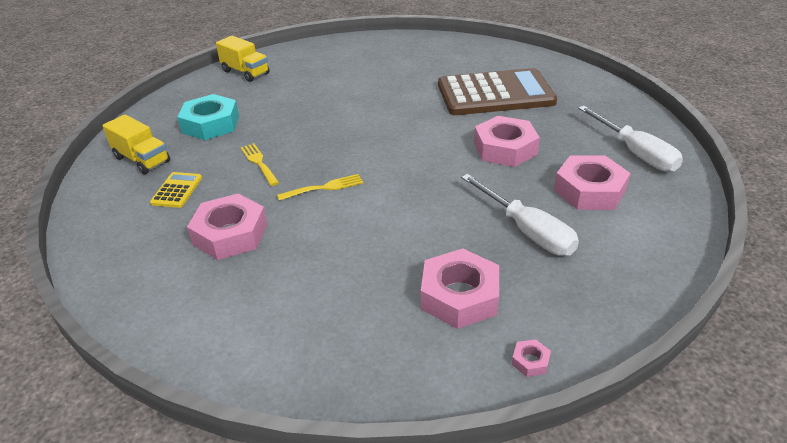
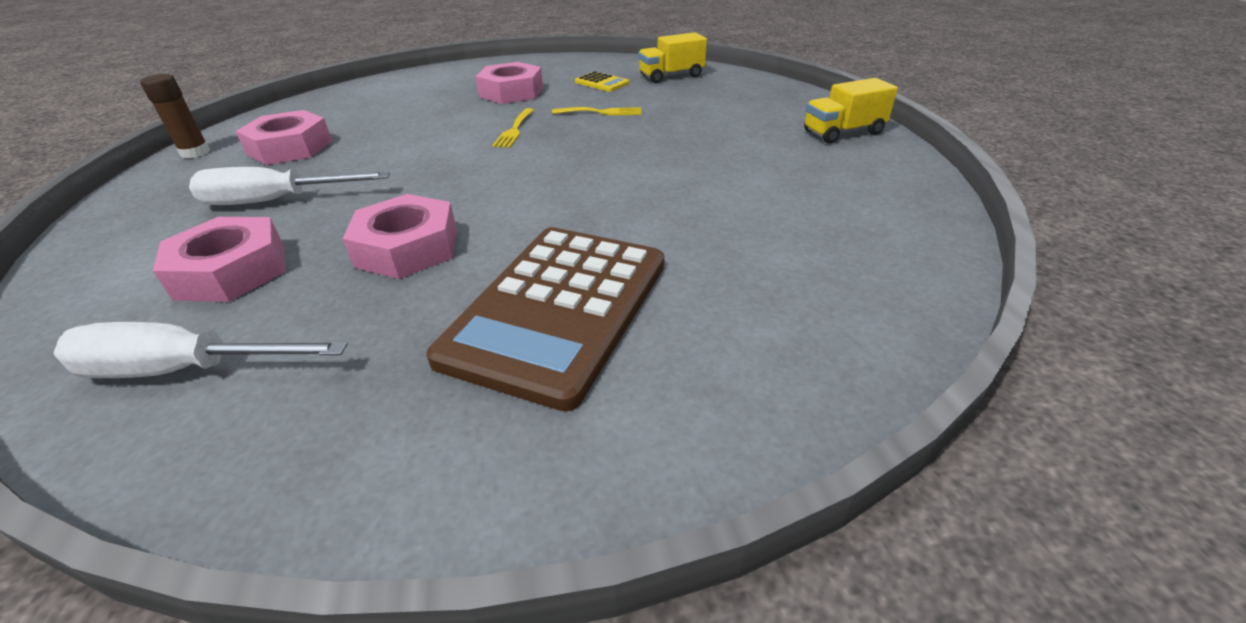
camera: 120 degrees right, 0 degrees up
(211, 124) = (710, 103): turquoise nut -> none
(530, 361) = (195, 152): pink nut -> brown glue stick

